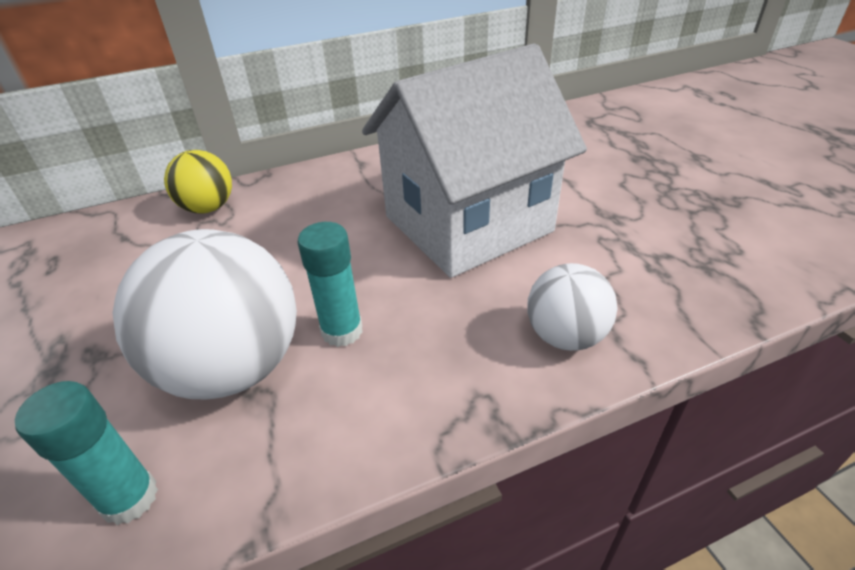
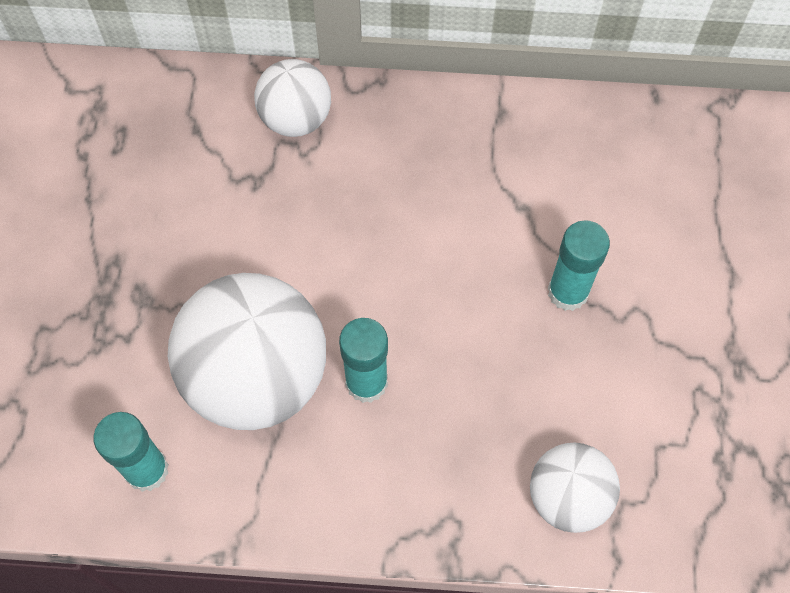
camera: 25 degrees right, 25 degrees up
(208, 208) = (296, 118): yellow ball -> white ball
(468, 223) = (568, 292): white house -> turquoise glue stick

